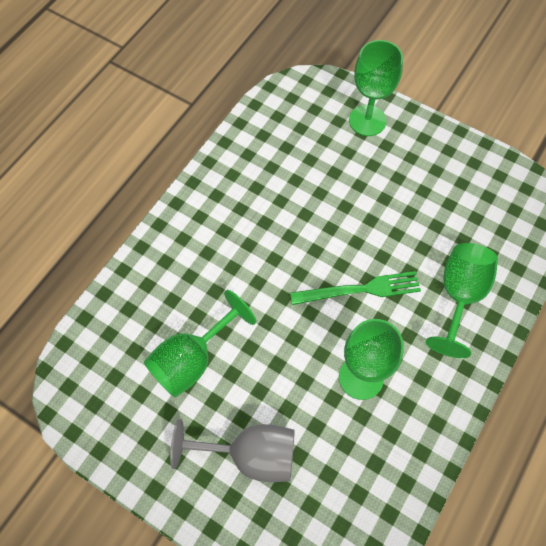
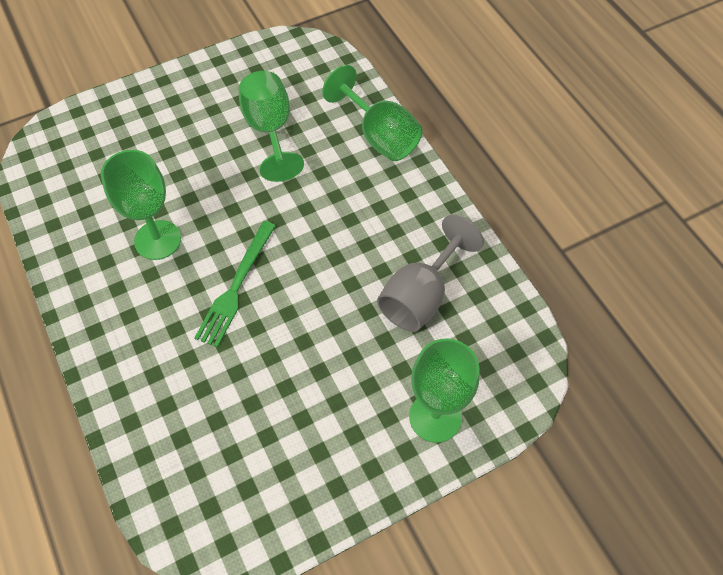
camera: 120 degrees right, 5 degrees down
(250, 455) = (164, 134): grey goblet -> grey goblet (420, 296)
(459, 296) = (162, 372): green goblet -> green goblet (379, 136)

